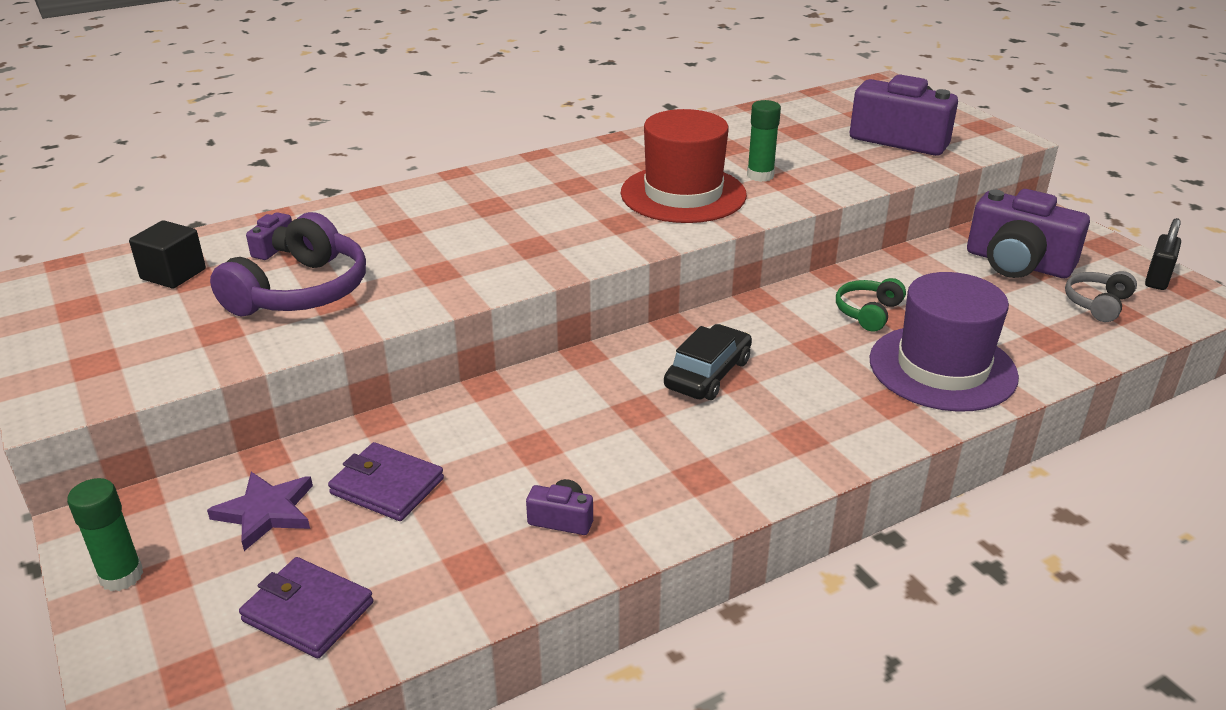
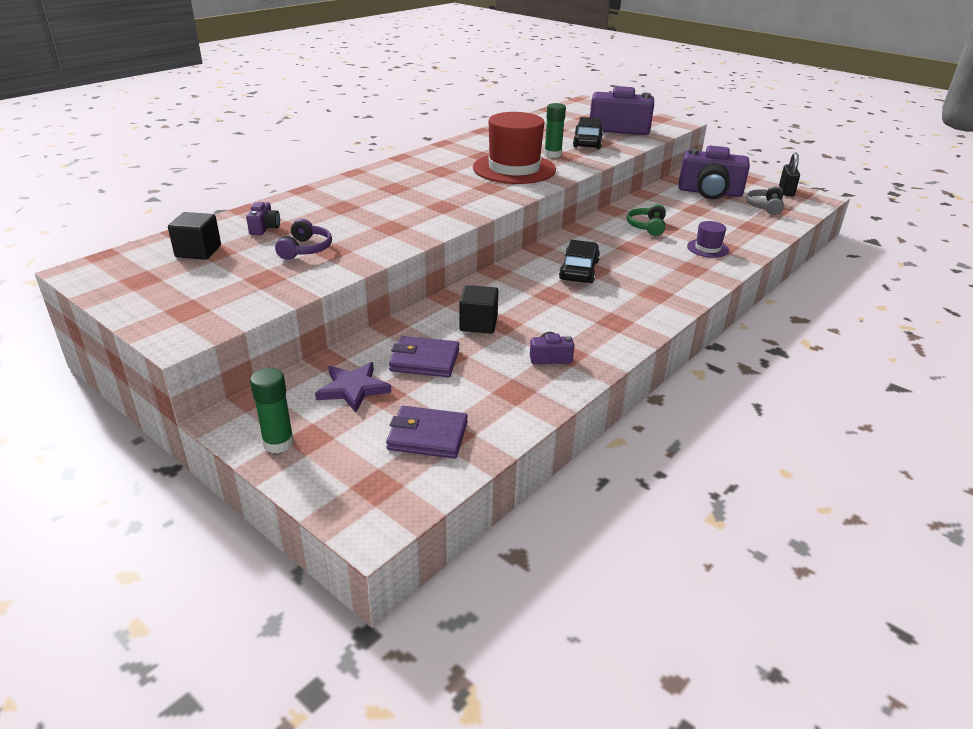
camera: 20 degrees left, 0 degrees up
(301, 292) = (305, 249): purple headphones -> purple headphones, size x0.56
(500, 440) = (478, 324): none -> black cube
(831, 159) = (587, 142): none -> black car
(942, 368) = (707, 248): purple hat -> purple hat, size x0.46

